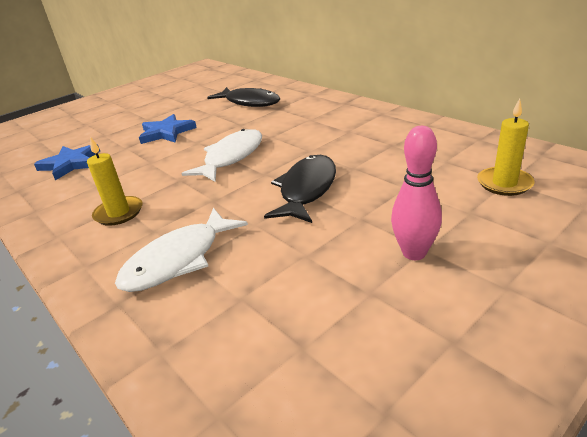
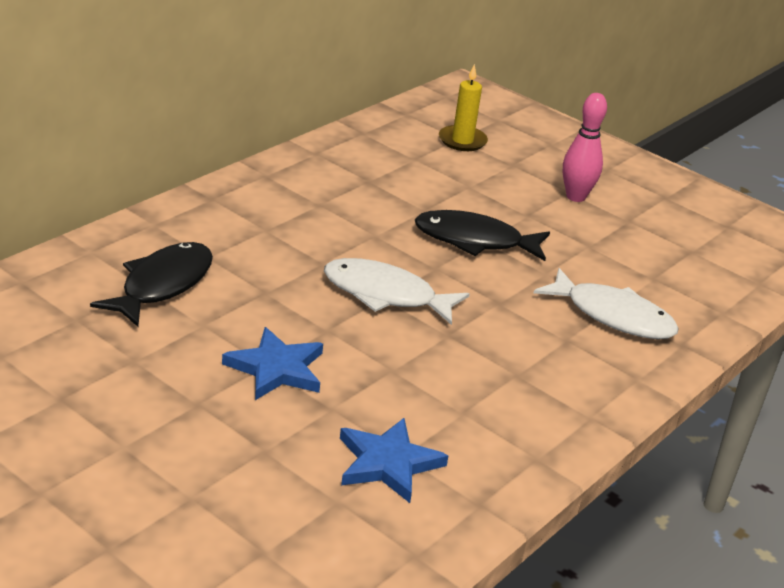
camera: 105 degrees left, 0 degrees up
(119, 213) = (534, 374): yellow candle -> none

